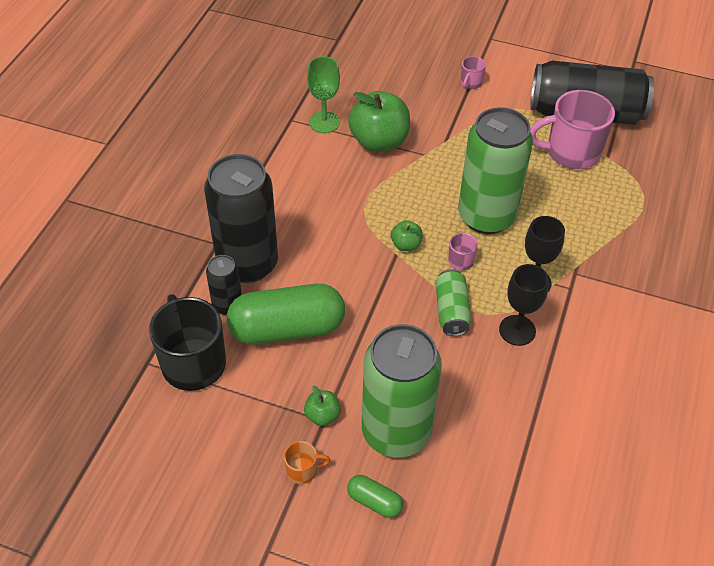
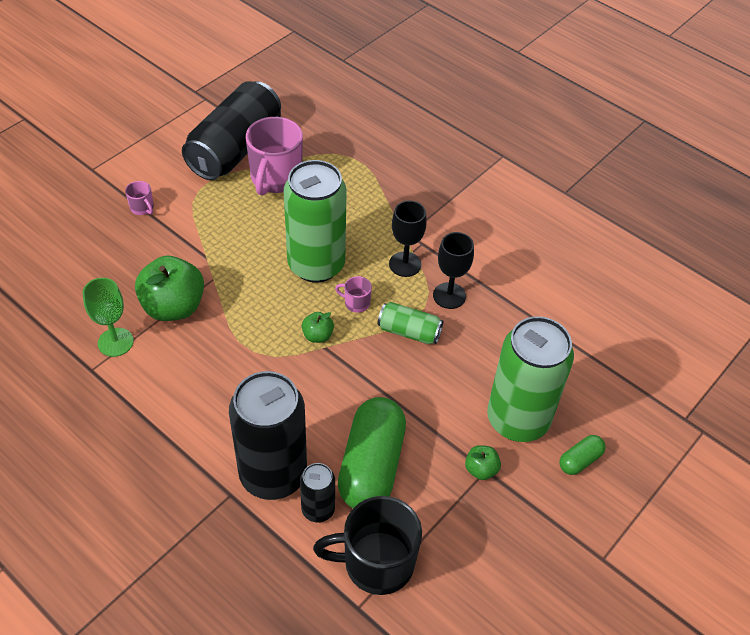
camera: 70 degrees left, 0 degrees up
(302, 470) = (532, 505): orange mug -> none

